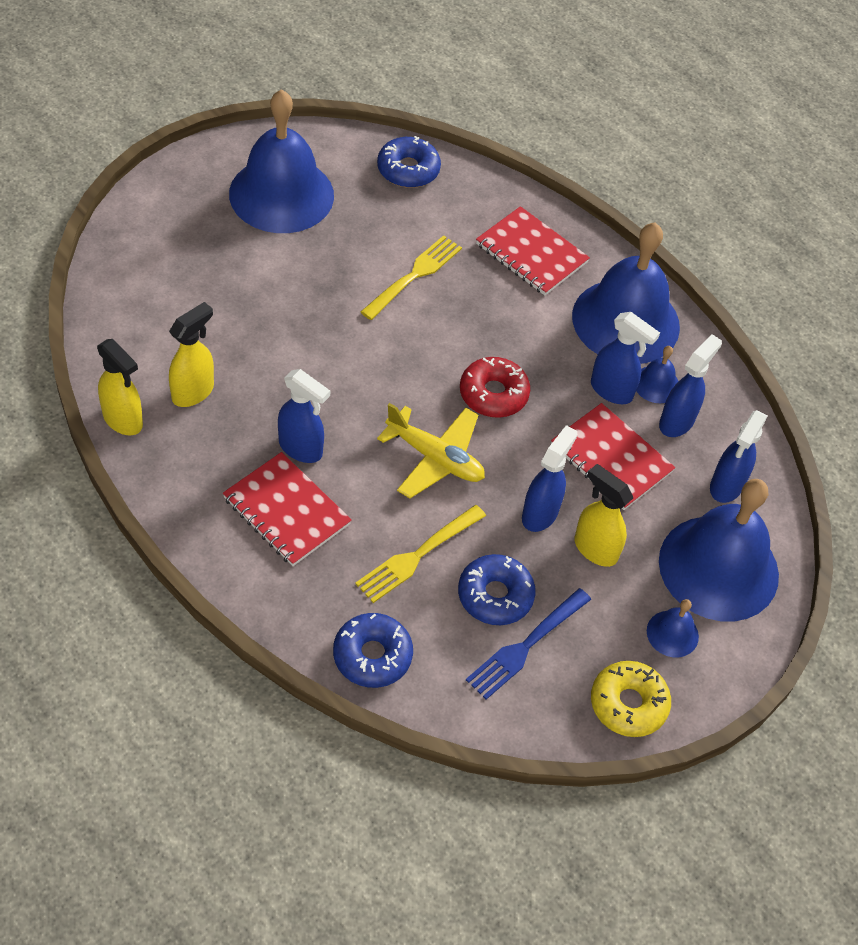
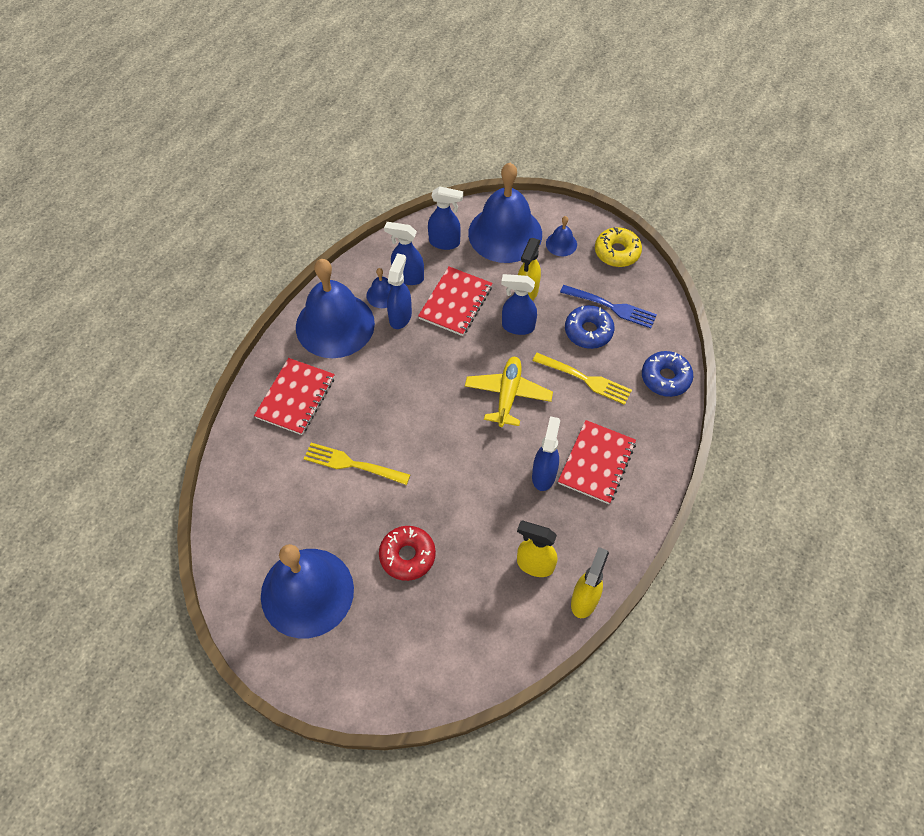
camera: 105 degrees left, 5 degrees up
(408, 170) = (239, 509): blue donut -> none
(493, 394) = (437, 380): red donut -> red donut (407, 556)

